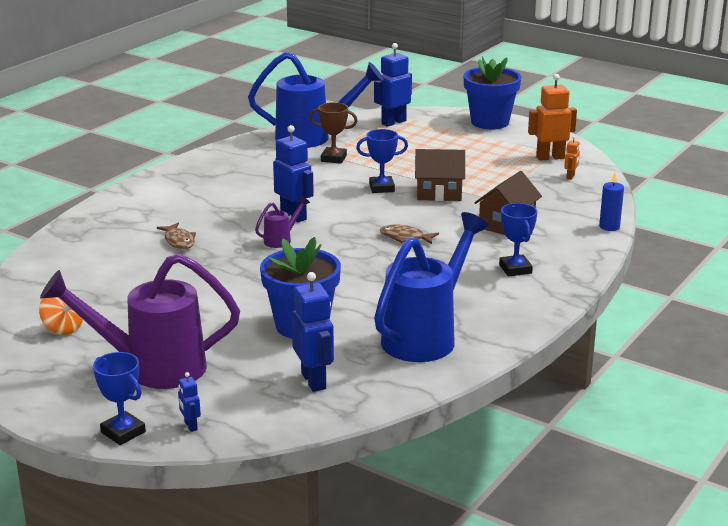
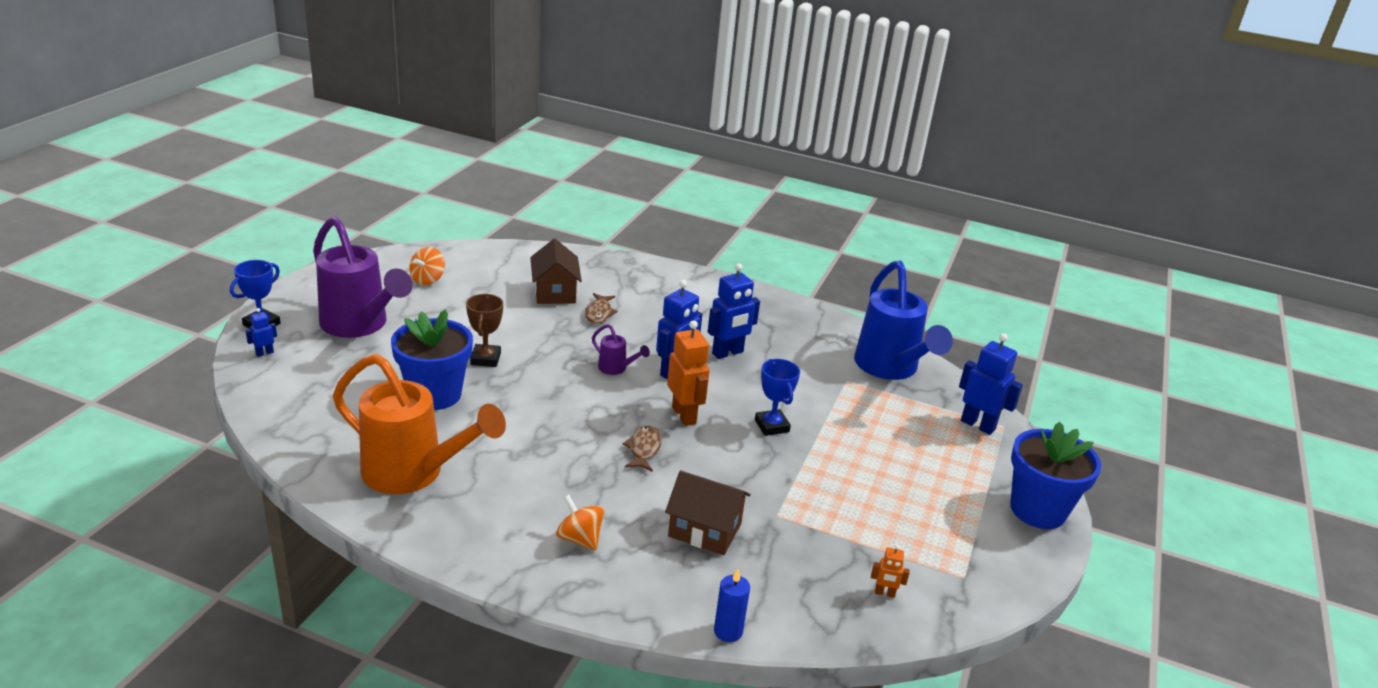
camera: 75 degrees right, 5 degrees up
(152, 368) = (360, 326): purple watering can -> purple watering can turned 150 degrees clockwise
(179, 241) = (599, 313): brown fish -> brown fish turned 45 degrees counterclockwise
(314, 381) = (330, 409): blue robot -> blue robot (728, 353)
(333, 158) = (838, 387): brown trophy -> brown trophy (485, 359)
(426, 336) = (414, 473): blue watering can -> orange watering can
(439, 192) = (777, 470): brown house -> brown house (555, 292)
(515, 269) = (580, 538): blue trophy -> orange spinning top
(550, 157) = (944, 572): orange robot -> orange robot (684, 415)

